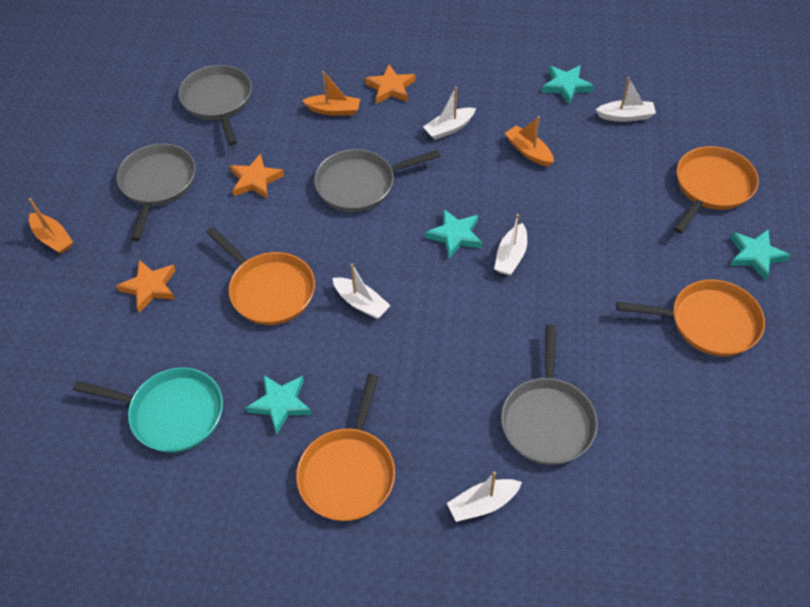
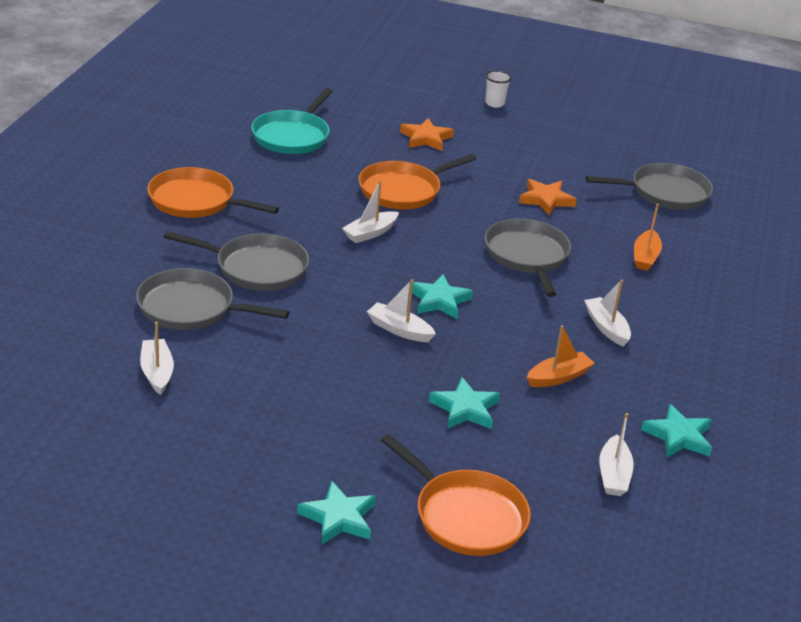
camera: 95 degrees right, 20 degrees down
(53, 238) = (494, 103): orange boat -> white cup
(157, 184) = (550, 152): grey pan -> grey pan (257, 268)
(280, 404) = (278, 181): turquoise star -> turquoise star (465, 409)
(390, 88) = (681, 299): orange star -> none
(482, 504) = (128, 257): white boat -> white boat (157, 372)
(709, 322) = (255, 446): orange pan -> none

